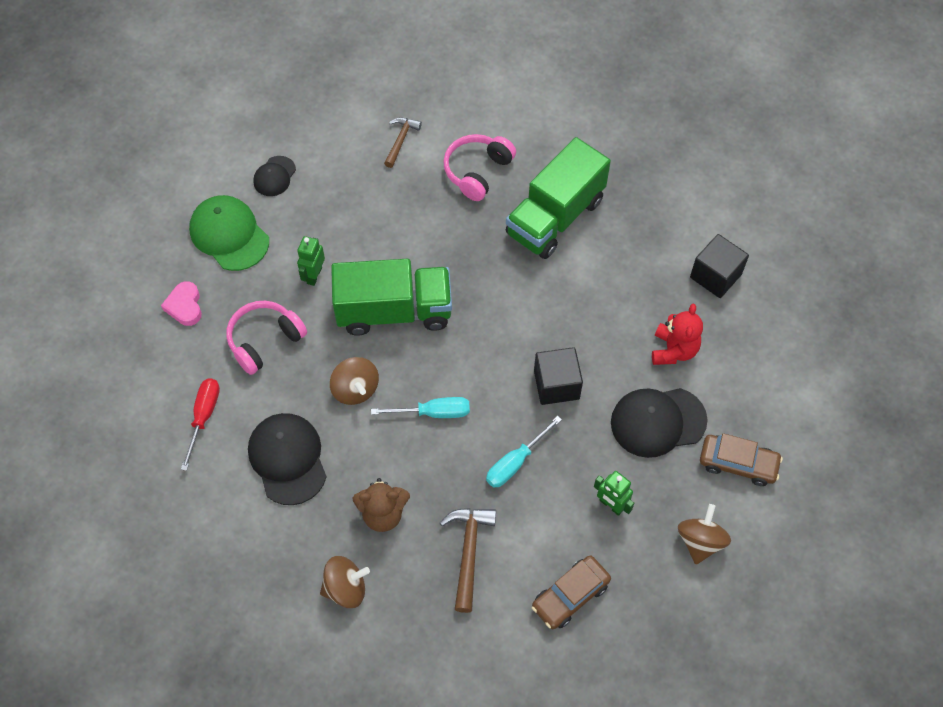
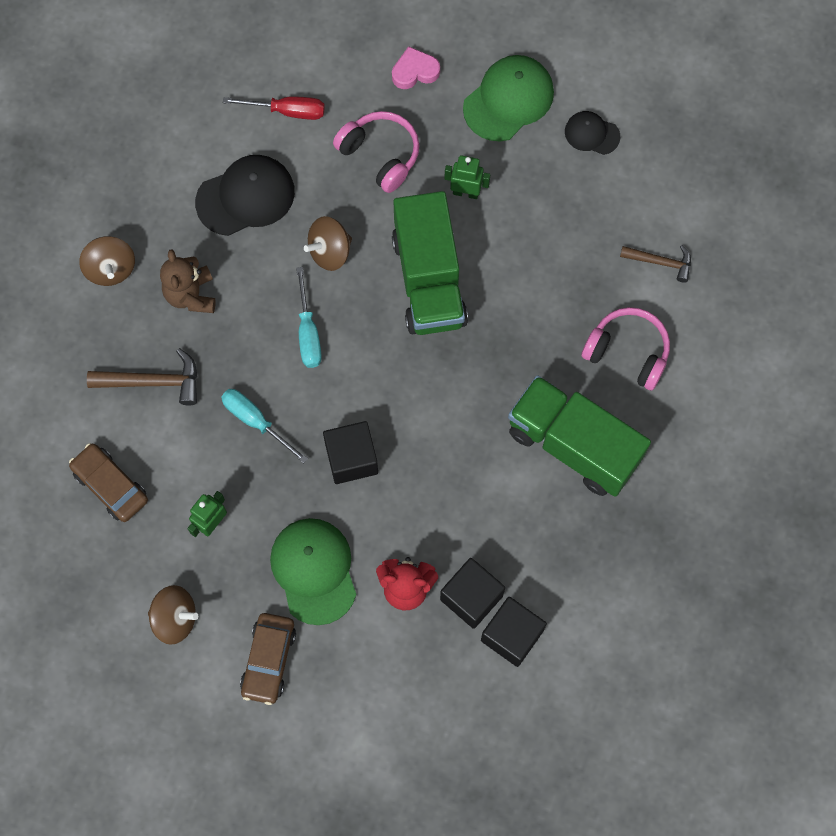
camera: 85 degrees right, 10 degrees up
(658, 422) = (314, 571): black cap -> green cap
(683, 302) = (471, 597): none -> black cube

